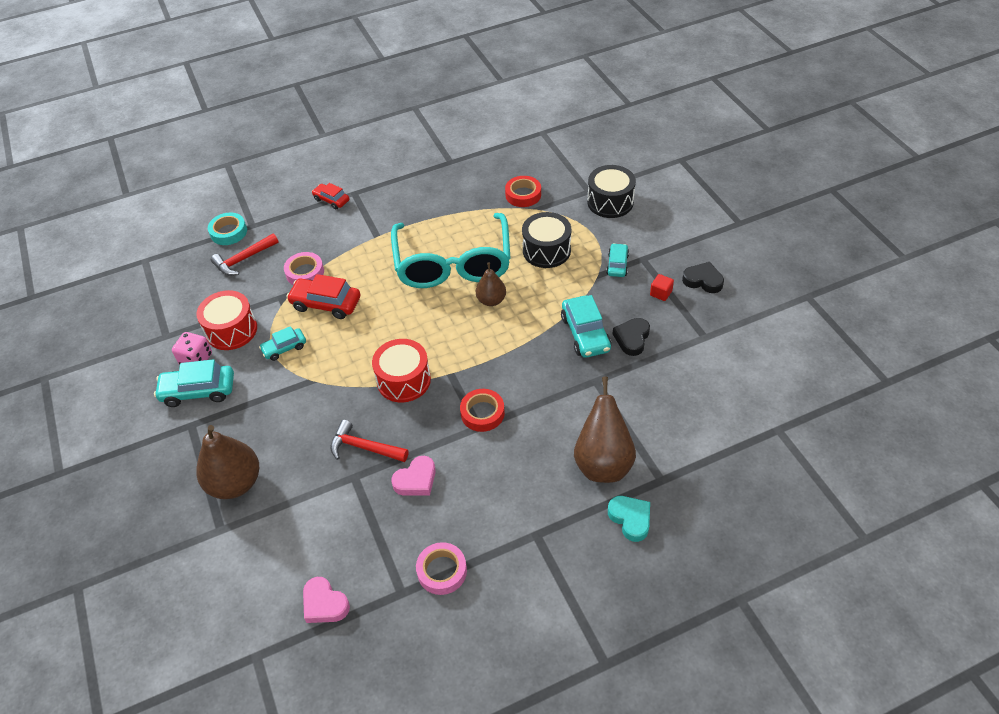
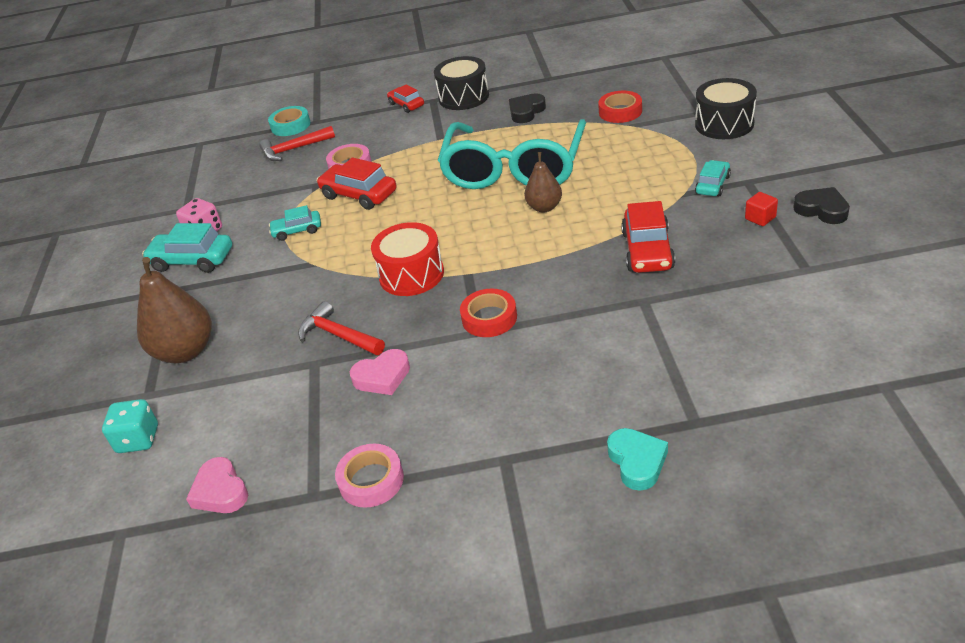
camera: 20 degrees right, 10 degrees down
(231, 330) = (252, 209): red drum -> none
(232, 572) = (138, 439): none -> turquoise dice
(546, 250) = (629, 165): black drum -> black drum (464, 97)
(585, 333) = (647, 250): turquoise car -> red car
(603, 463) = (622, 391): brown pear -> none
(632, 338) = (706, 261): black heart -> black heart (526, 112)

